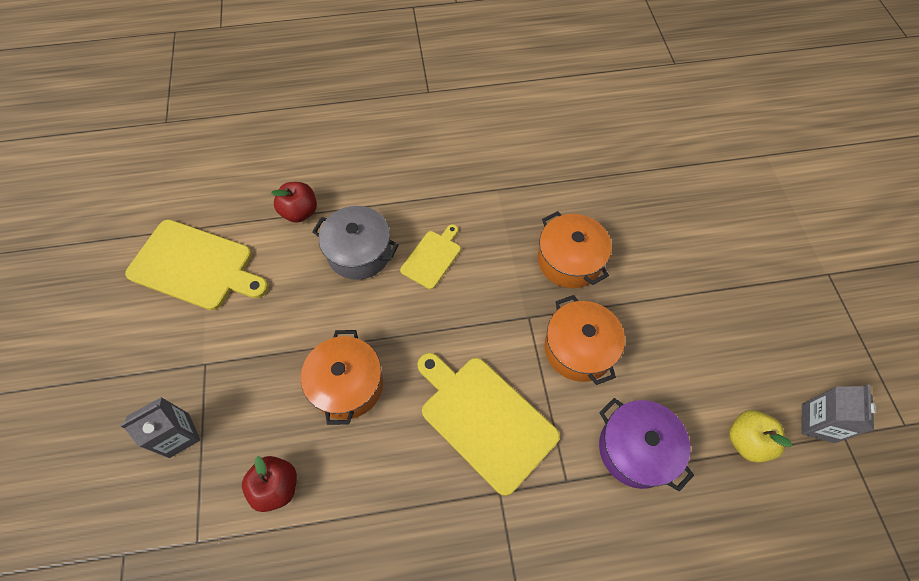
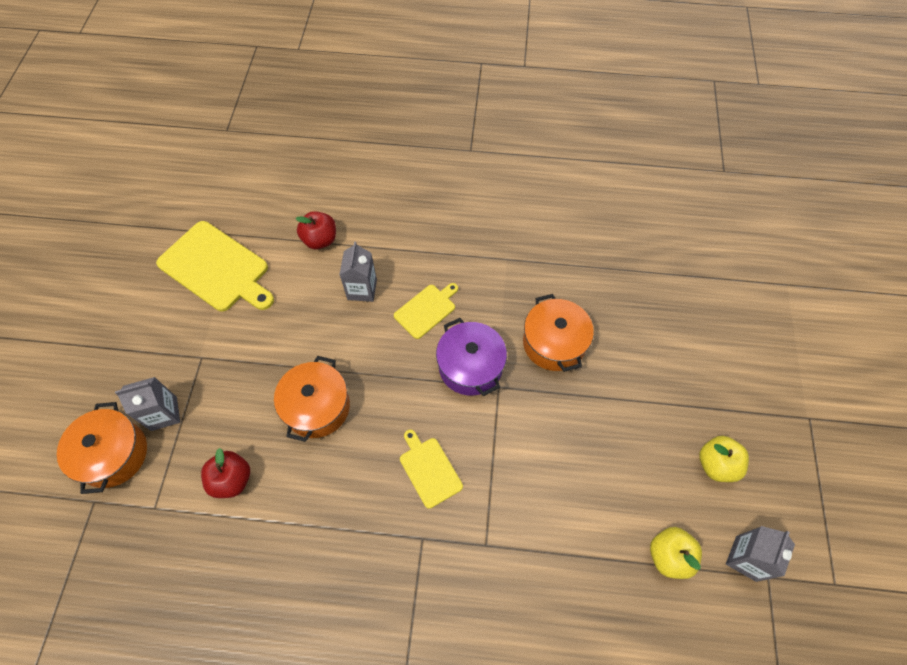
camera: 15 degrees right, 0 degrees up
(359, 252) = (362, 289): grey pot -> grey carton
(485, 419) = (429, 470): yellow cutting board -> yellow cutting board, size x0.54
(579, 349) = (536, 428): orange pot -> orange pot (113, 454)
(636, 449) = (559, 534): purple pot -> purple pot (470, 366)
(760, 339) = (716, 464): none -> yellow apple

